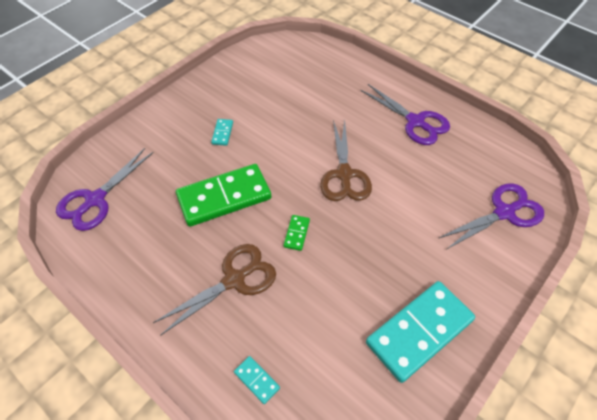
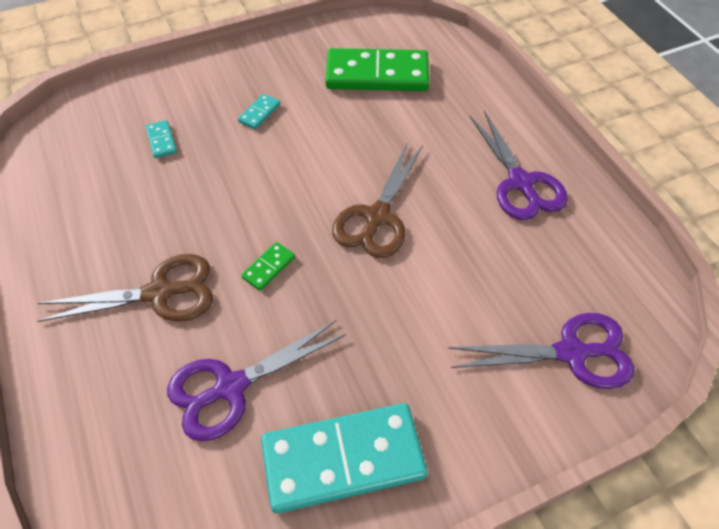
camera: 25 degrees right, 0 degrees up
(95, 199) = (71, 141): purple scissors -> purple scissors (231, 387)
(224, 197) = (212, 190): green domino -> green domino (377, 74)
(257, 380) = (107, 423): turquoise domino -> turquoise domino (161, 141)

